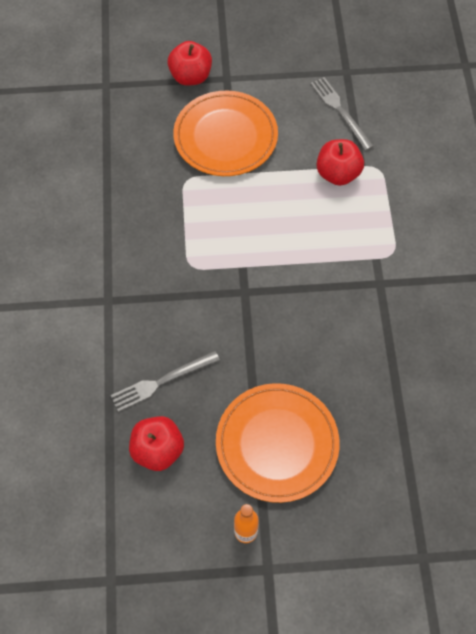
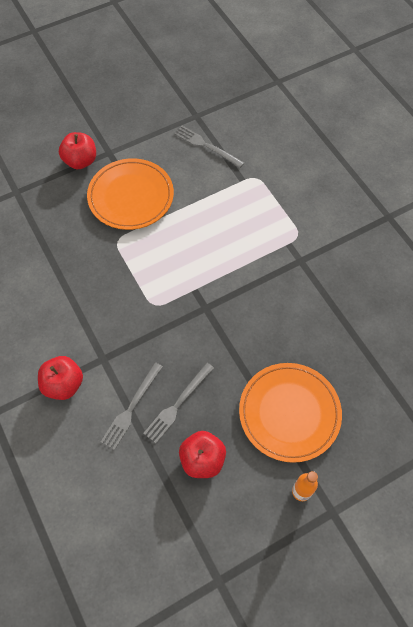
camera: 25 degrees left, 0 degrees up
(111, 364) = (131, 408): none -> grey fork
(338, 174) = (228, 192): red apple -> red apple (63, 384)

